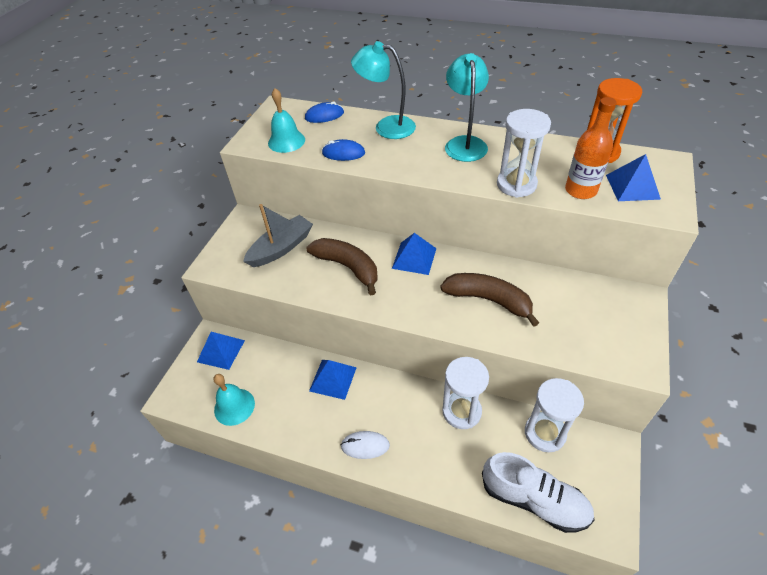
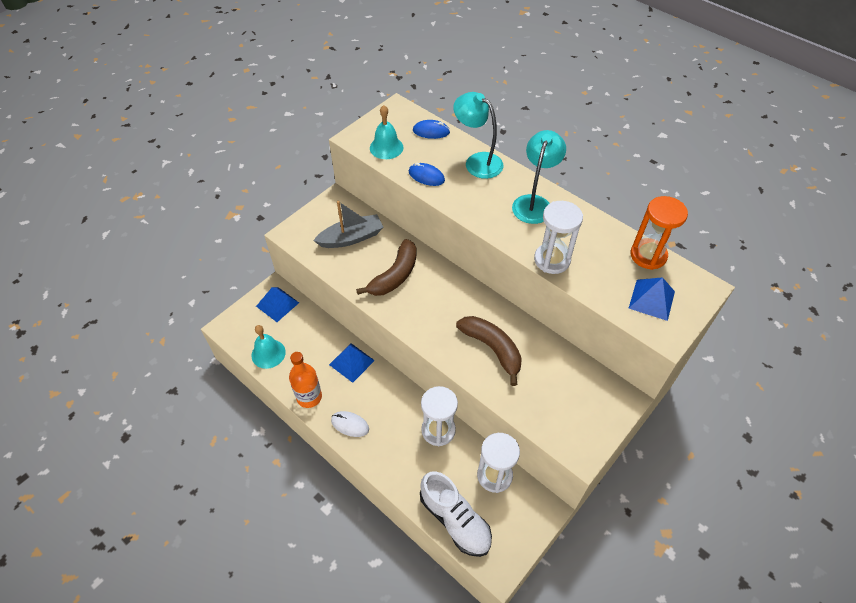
camera: 20 degrees right, 5 degrees up
(347, 267) = (395, 275): brown banana -> brown banana turned 60 degrees clockwise
(414, 258) = (453, 288): blue pyramid -> none
(580, 190) = (603, 286): orange bottle -> orange bottle (309, 397)

